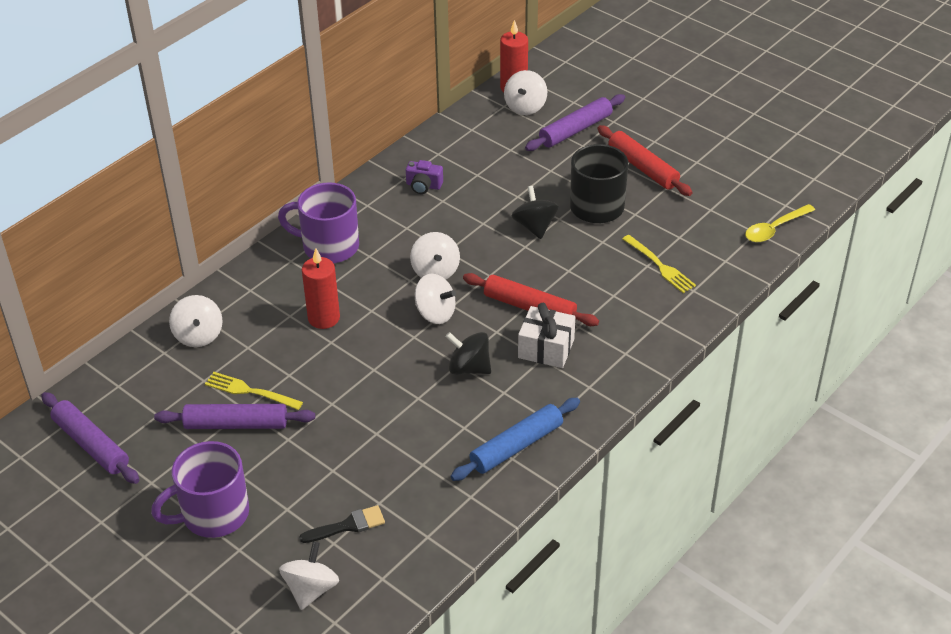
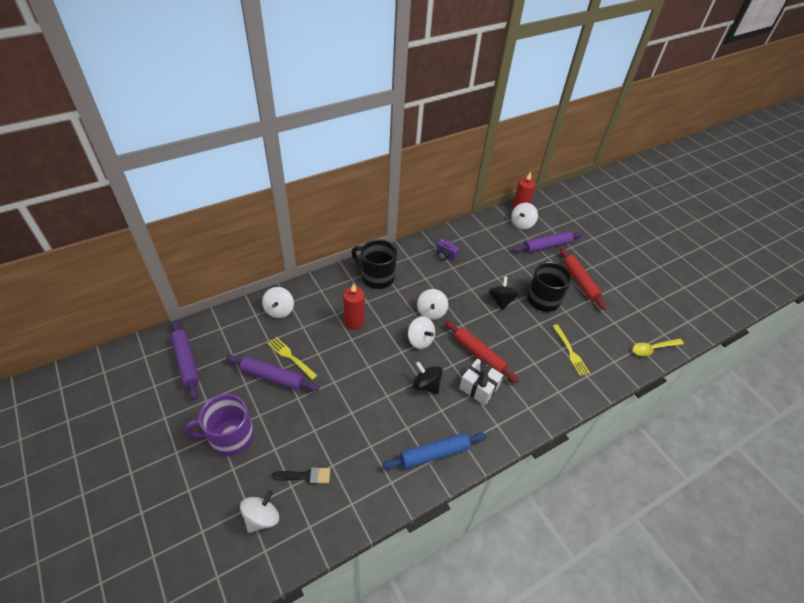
camera: 15 degrees right, 5 degrees up
(328, 246) = (376, 277): purple mug -> black mug

